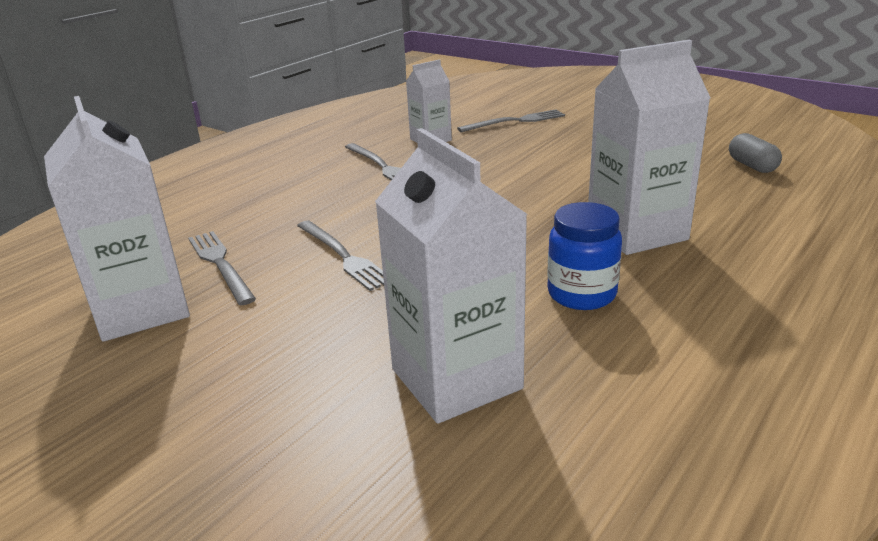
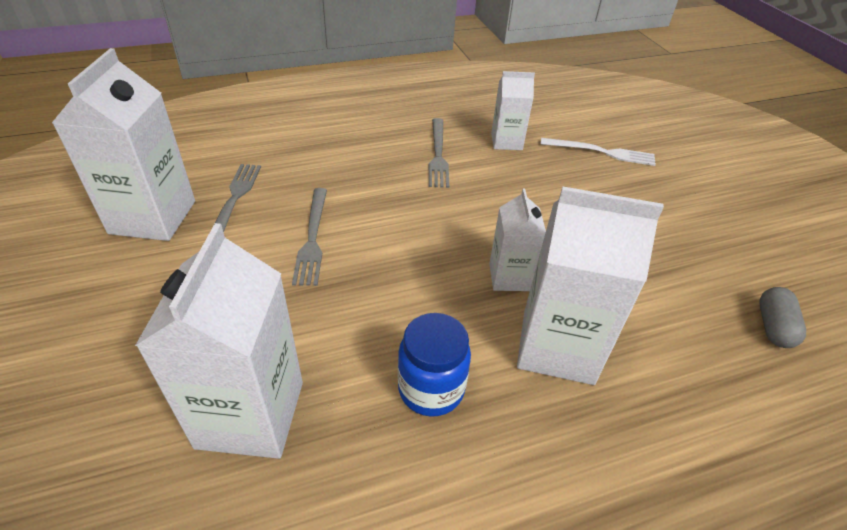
camera: 30 degrees right, 15 degrees up
(515, 121) = (601, 152): grey fork -> white fork
(548, 211) = (509, 277): none -> white carton

